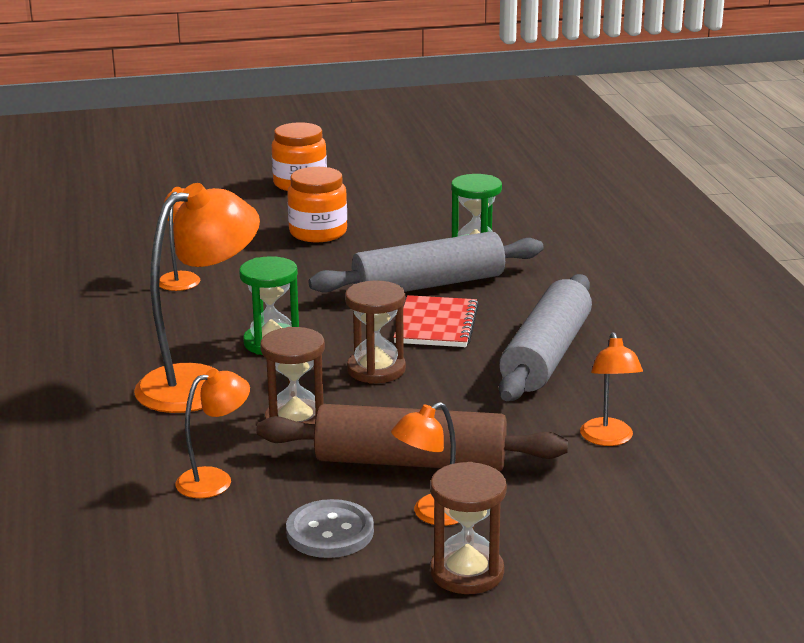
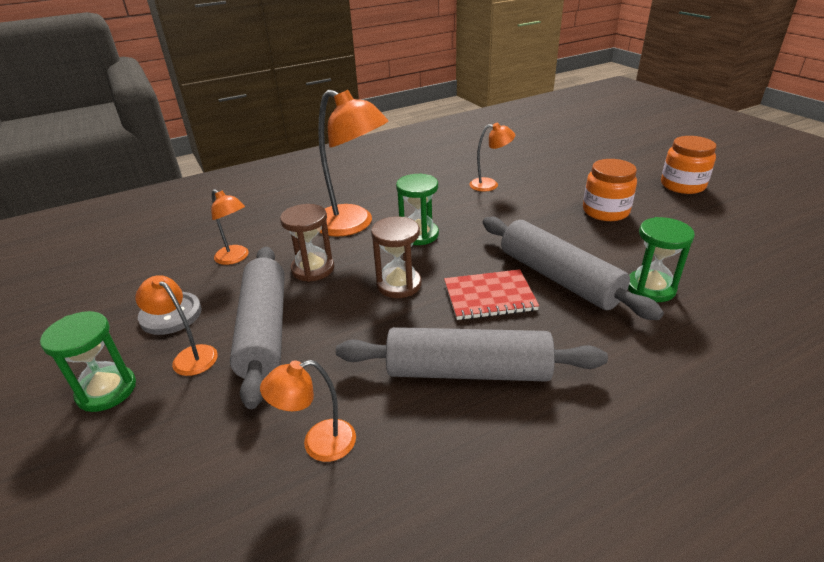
camera: 75 degrees right, 10 degrees up
(411, 462) = (264, 330): brown rolling pin -> grey rolling pin
(467, 572) = (107, 390): brown hourglass -> green hourglass

